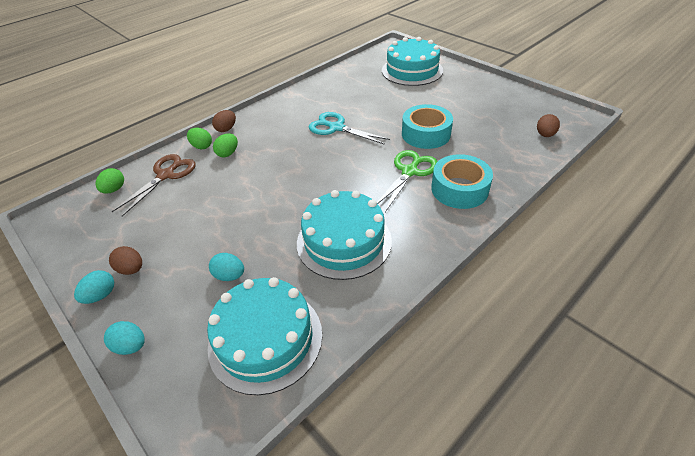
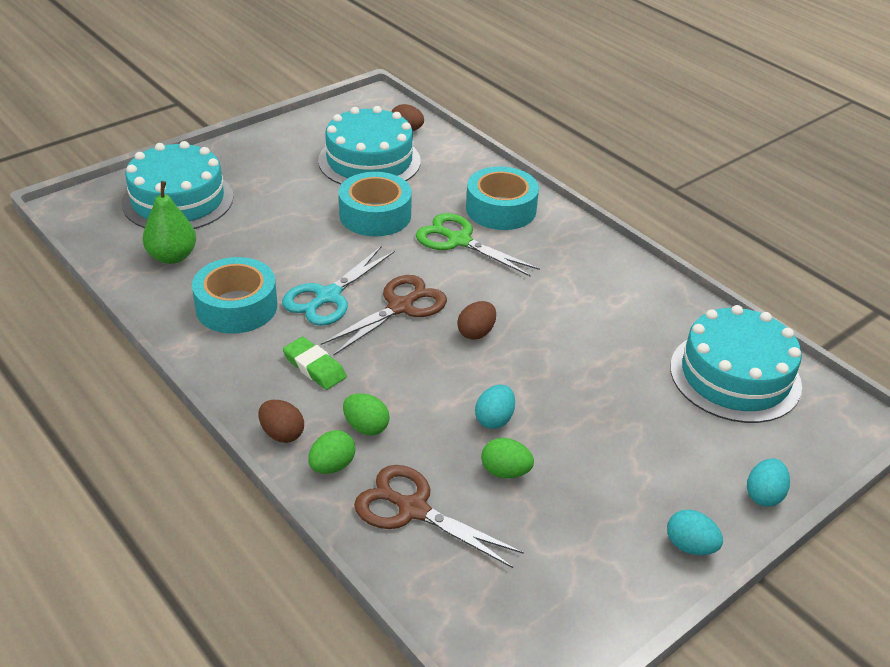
camera: 90 degrees left, 5 degrees down
(114, 189) = (443, 584): green egg -> green egg (505, 471)
(131, 269) = (639, 518): brown egg -> brown egg (476, 333)
(230, 275) = (646, 410): turquoise egg -> turquoise egg (494, 419)
(275, 131) = (314, 367): none -> green eraser
(322, 102) = (236, 307): none -> turquoise tape
(331, 154) = (400, 307): none -> brown scissors
(344, 241) = (587, 308): turquoise cake -> turquoise cake (369, 161)
(360, 78) = (172, 256): none -> green pear

